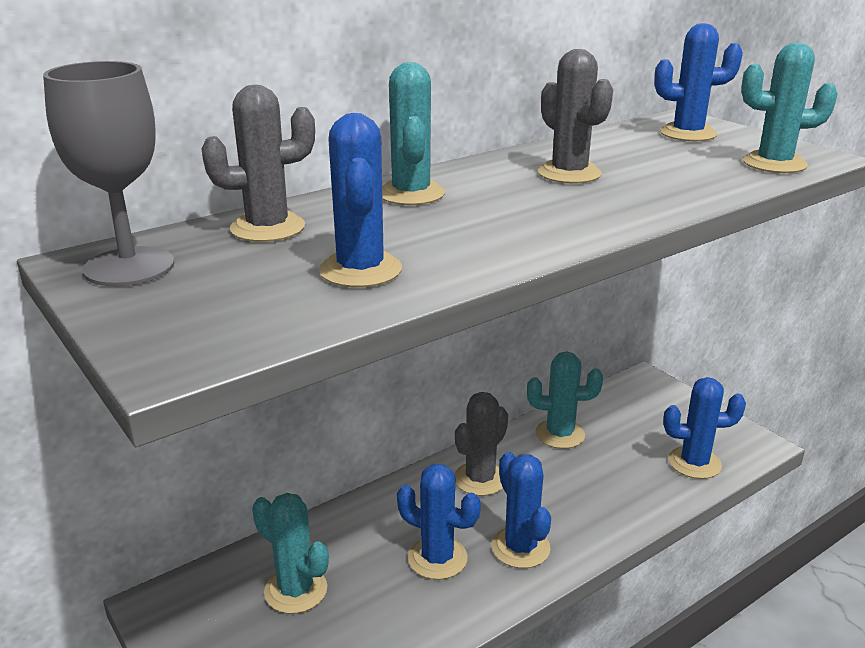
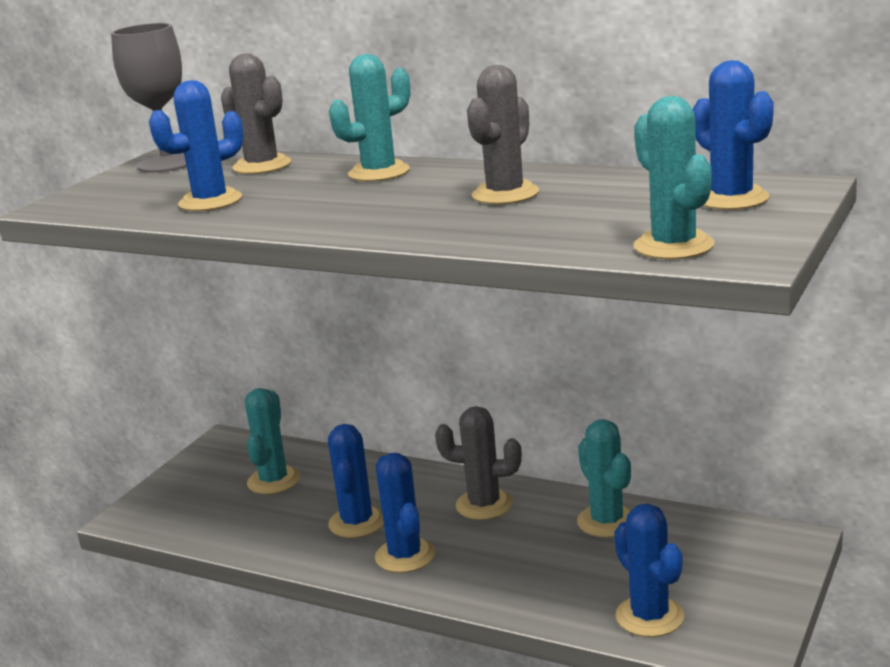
camera: 65 degrees right, 5 degrees down
(520, 548) = (405, 556): blue cactus -> blue cactus turned 60 degrees counterclockwise

